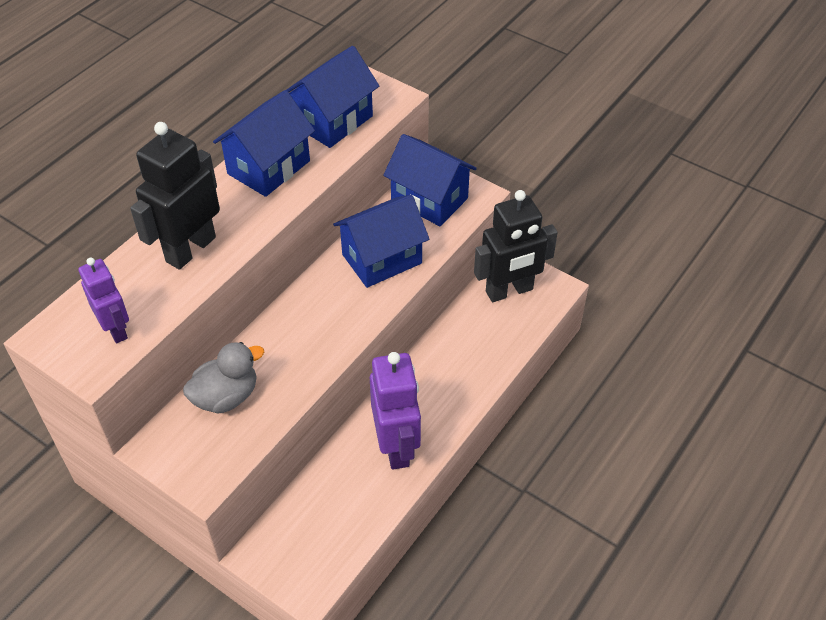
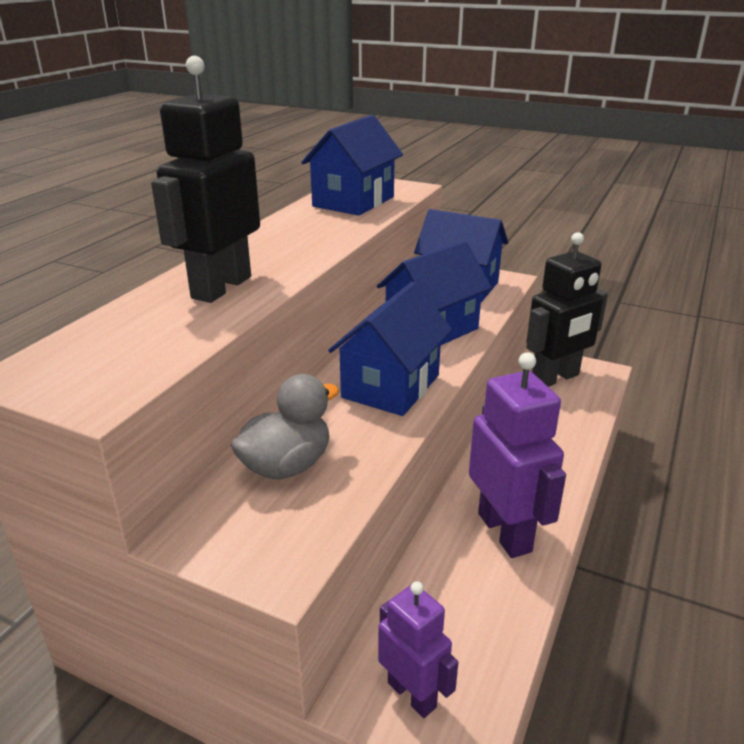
camera: 10 degrees left, 20 degrees down
(116, 329) = (130, 358): purple robot -> purple robot (412, 694)
(268, 167) = (296, 230): blue house -> blue house (391, 386)

